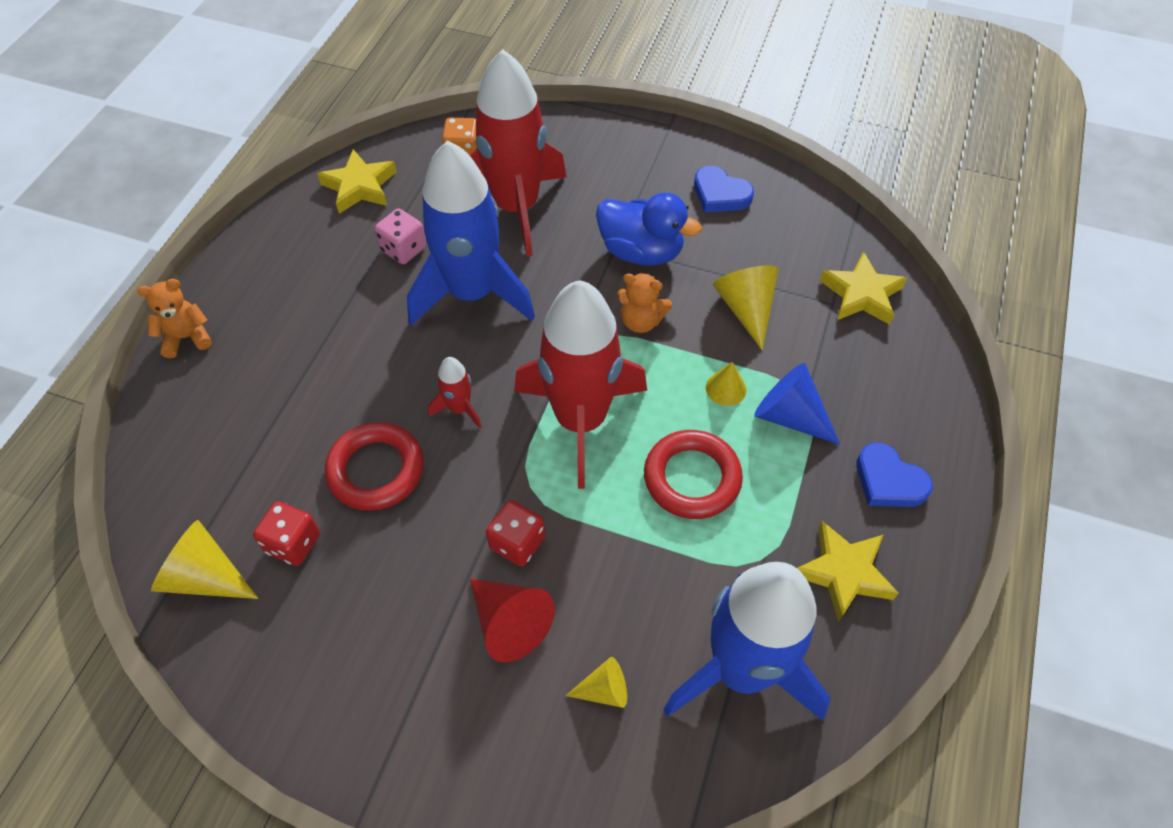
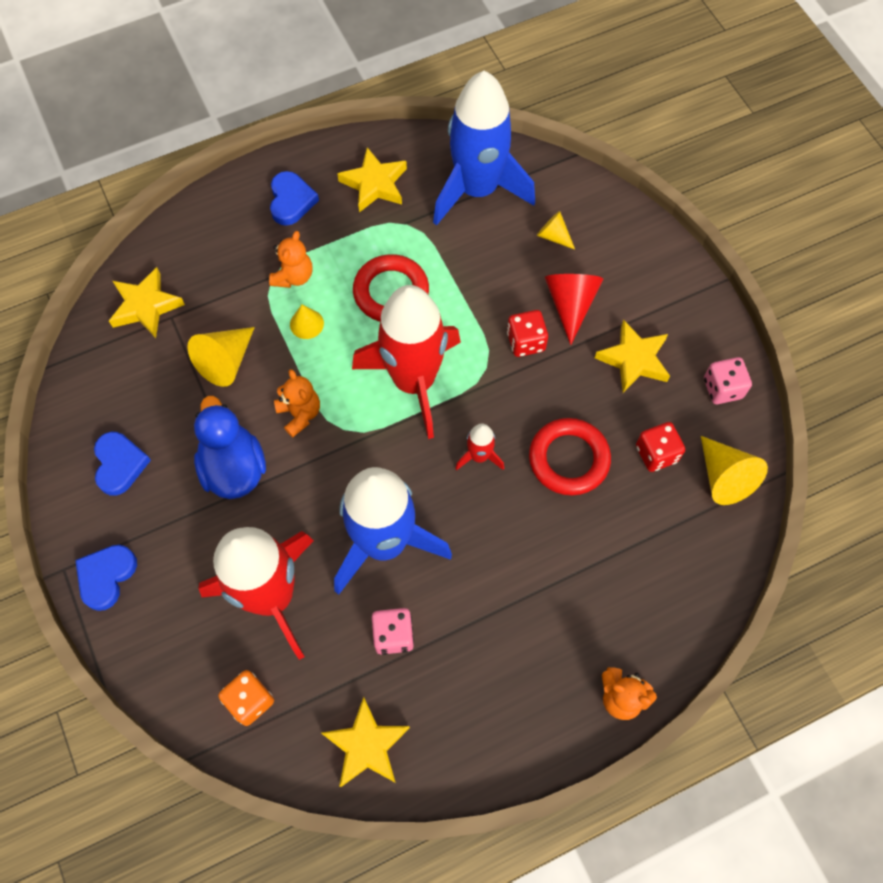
camera: 135 degrees left, 10 degrees up
(268, 672) = (722, 388): none -> pink dice
(390, 620) = (634, 359): none -> yellow star
(638, 140) = (106, 576): none -> blue heart
(790, 416) = (293, 276): blue cone -> orange teddy bear

